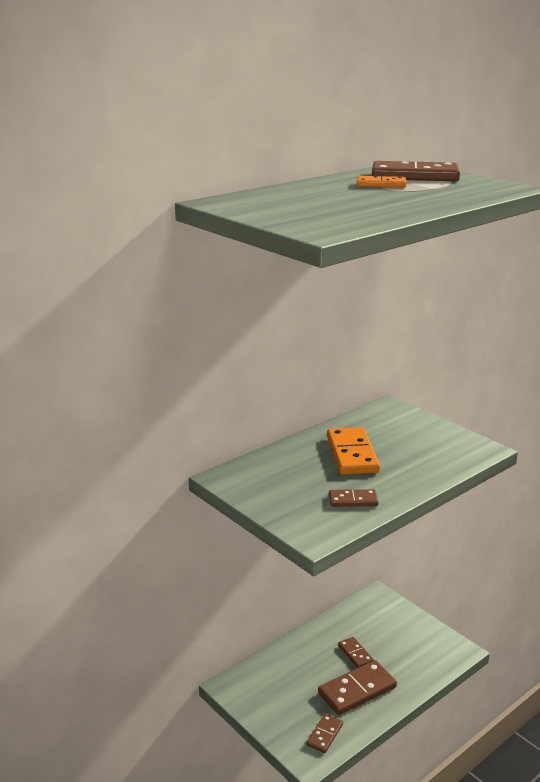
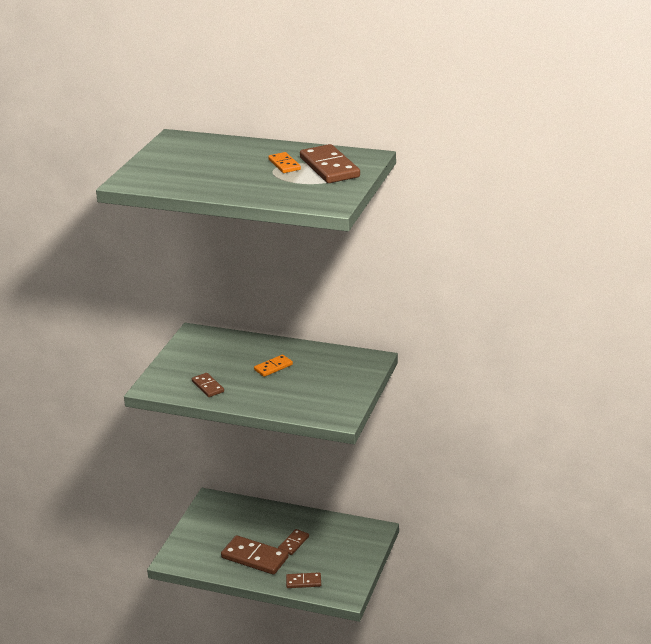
camera: 60 degrees right, 5 degrees up
(325, 735) = (198, 558): brown domino -> brown domino (303, 582)
(352, 454) = (273, 367): orange domino -> orange domino, size x0.55

